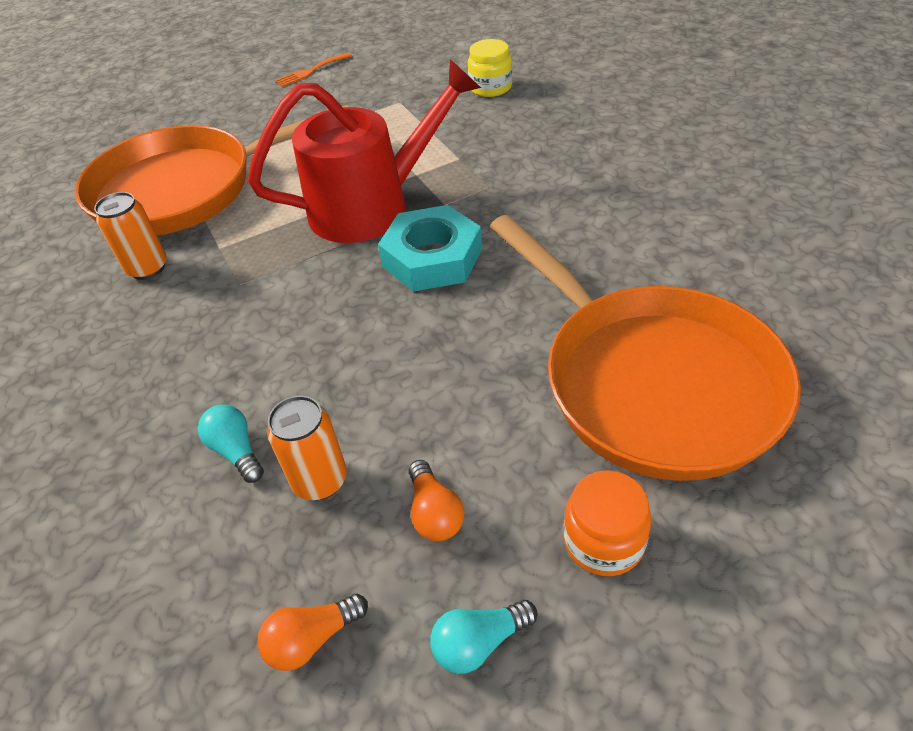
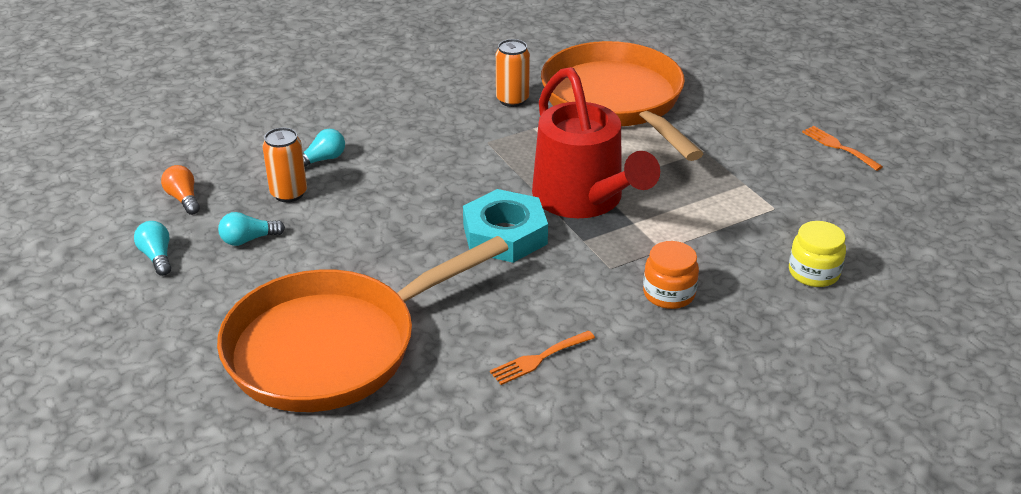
camera: 85 degrees right, 10 degrees down
(434, 513) = (248, 239): orange light bulb -> turquoise light bulb
(603, 541) = (202, 309): orange jar -> orange jar (669, 294)
(632, 224) = (539, 359): none -> orange fork

